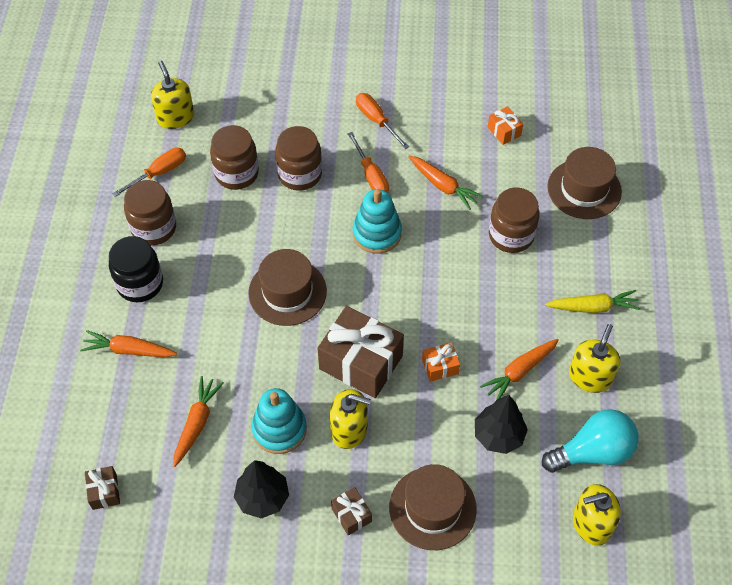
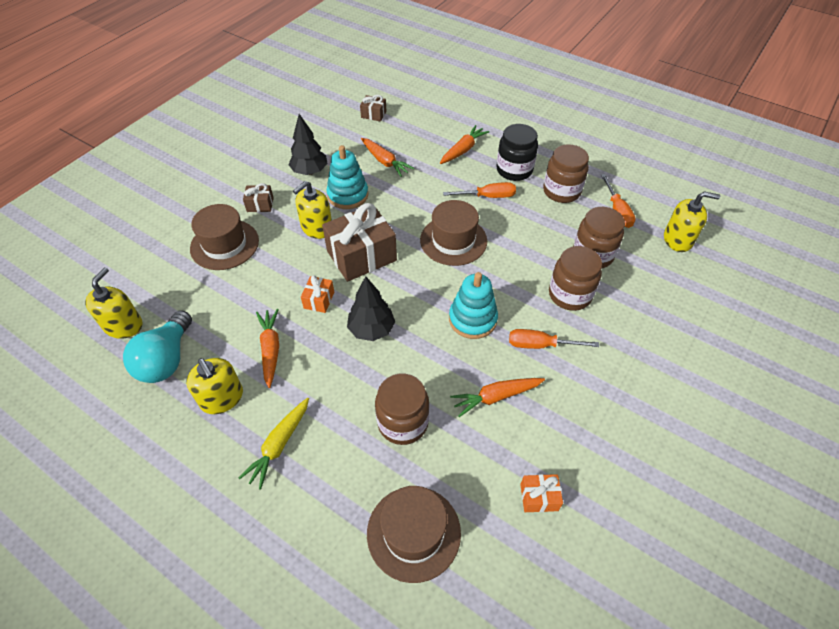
camera: 120 degrees right, 5 degrees down
(376, 120) = (610, 382): orange screwdriver -> orange screwdriver (488, 196)
(498, 435) = (235, 307): black tree -> black tree (371, 330)

